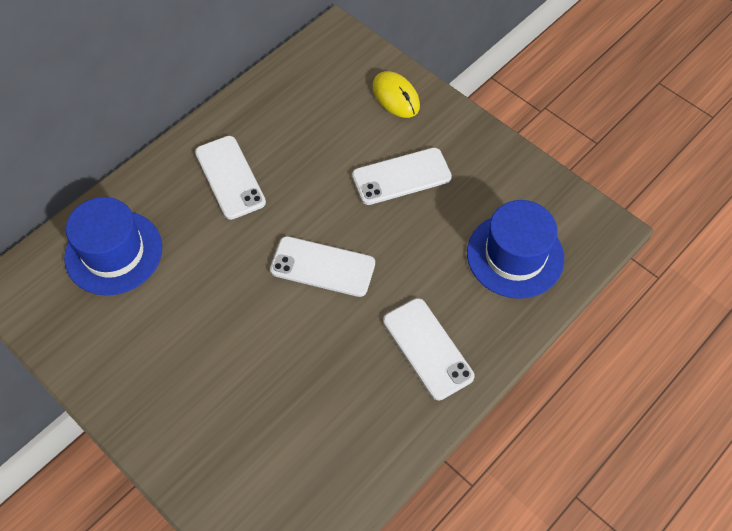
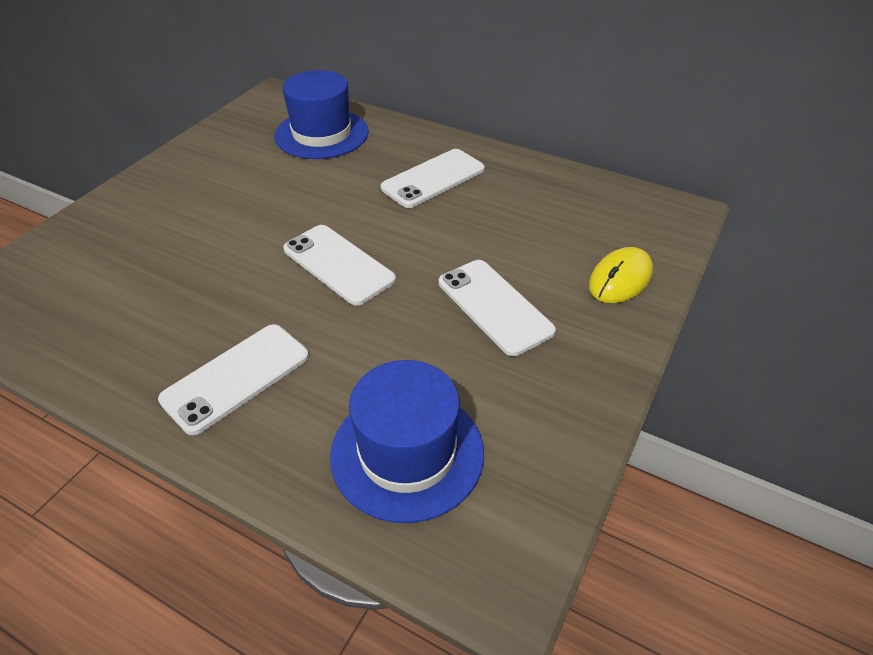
camera: 75 degrees right, 15 degrees down
(323, 266) = (338, 264): white phone -> white phone turned 45 degrees counterclockwise

